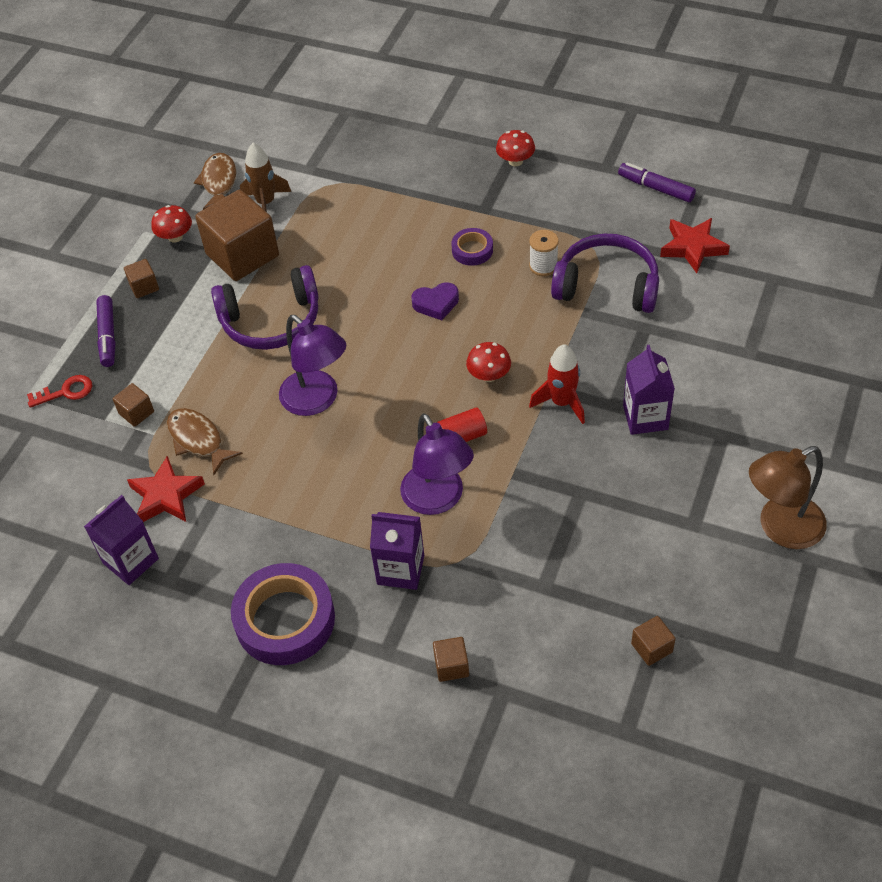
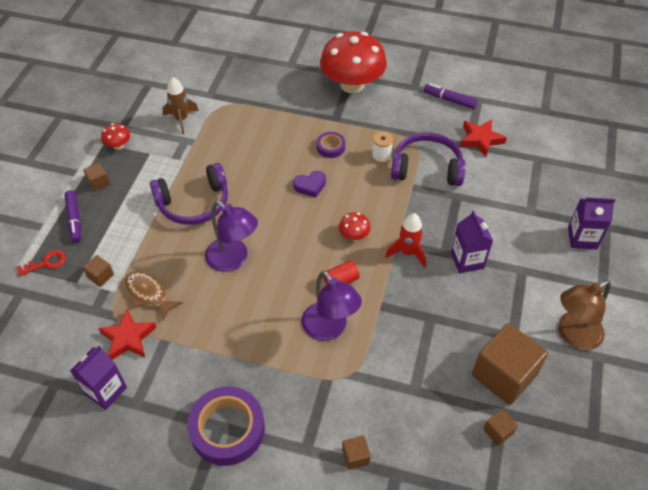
camera: 10 degrees left, 0 degrees up
(219, 182) = (146, 106): brown fish -> none
(242, 255) = (168, 156): brown cube -> brown cube (504, 375)
(400, 570) = (309, 384): purple carton -> purple carton (582, 238)
(515, 161) = (352, 85): red mushroom -> red mushroom, size x2.44

